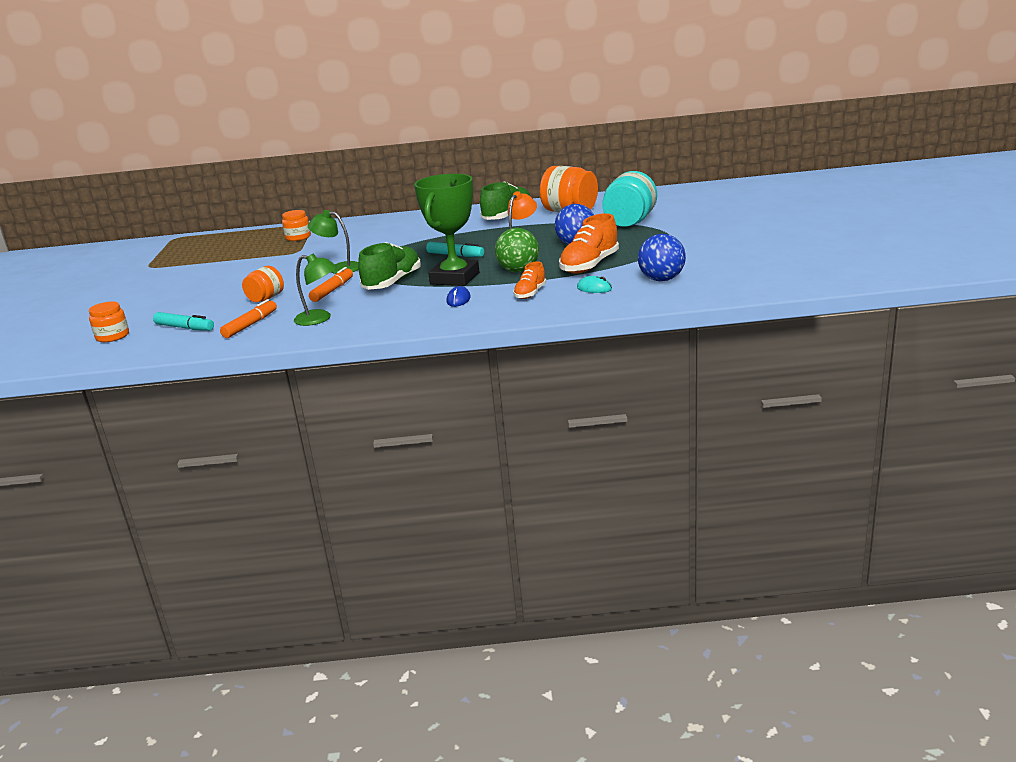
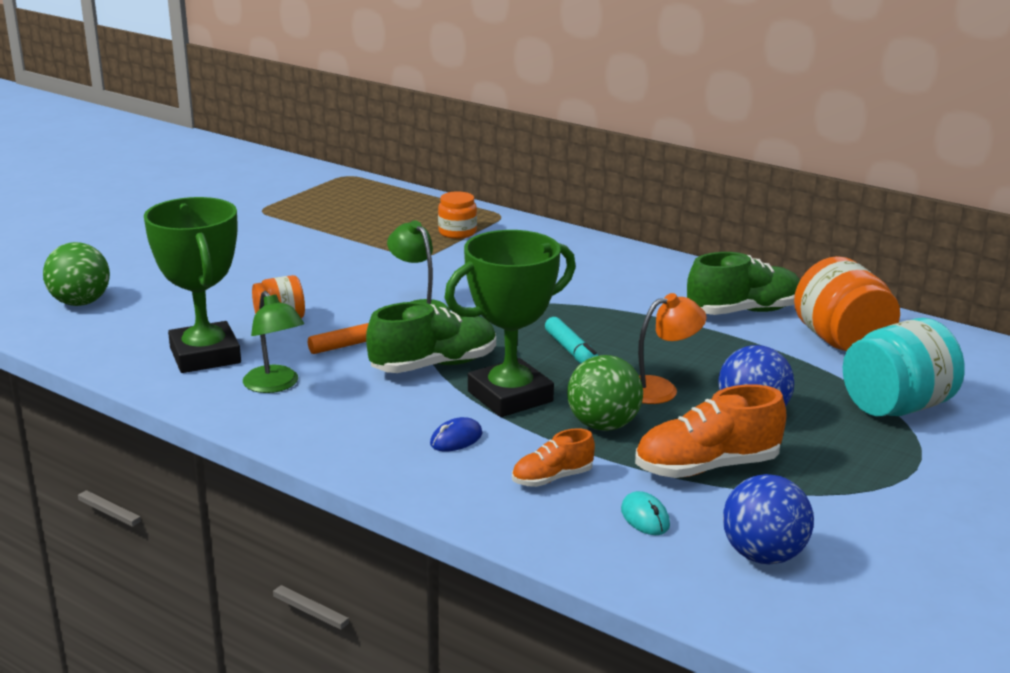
camera: 35 degrees right, 0 degrees up
(112, 336) = (80, 302): orange jar -> green ball
(185, 328) = (149, 325): turquoise marker -> none
(250, 325) = (205, 355): orange marker -> green trophy

